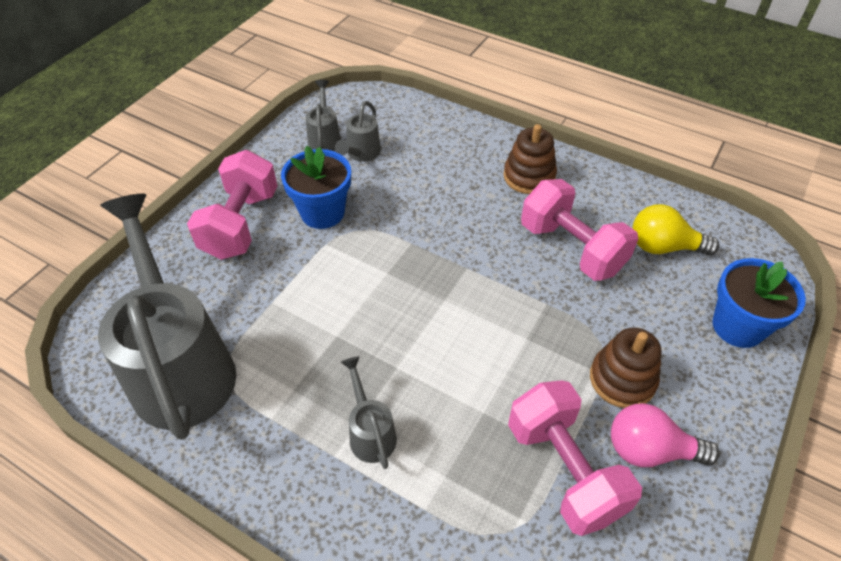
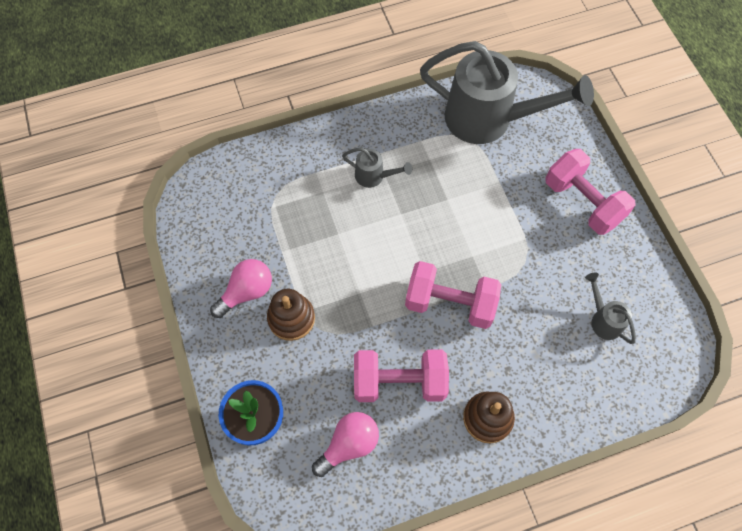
camera: 130 degrees right, 15 degrees up
(322, 212) = (557, 254): blue flower pot -> none
(325, 138) = (641, 307): grey watering can -> none
(564, 470) = (276, 244): pink dumbbell -> pink dumbbell (450, 303)
(663, 247) = (349, 445): yellow light bulb -> pink light bulb

